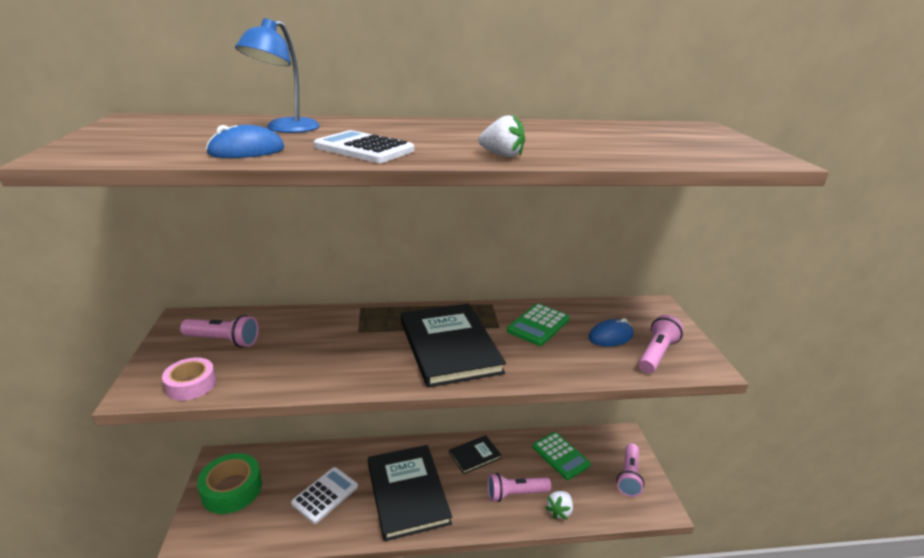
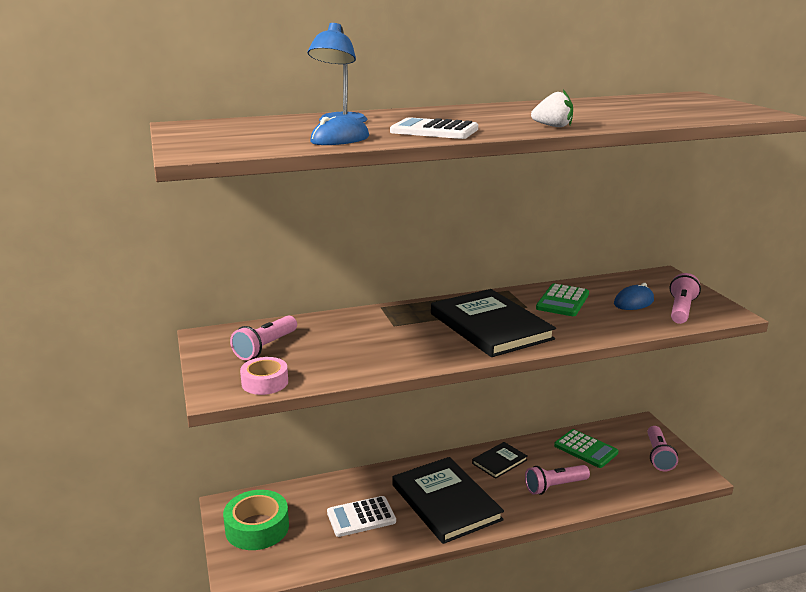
camera: 10 degrees left, 5 degrees down
(223, 341) = (265, 347): pink flashlight -> pink flashlight turned 120 degrees clockwise
(325, 495) = (361, 517): white calculator -> white calculator turned 135 degrees counterclockwise
(559, 511) = (603, 493): white strawberry -> none

